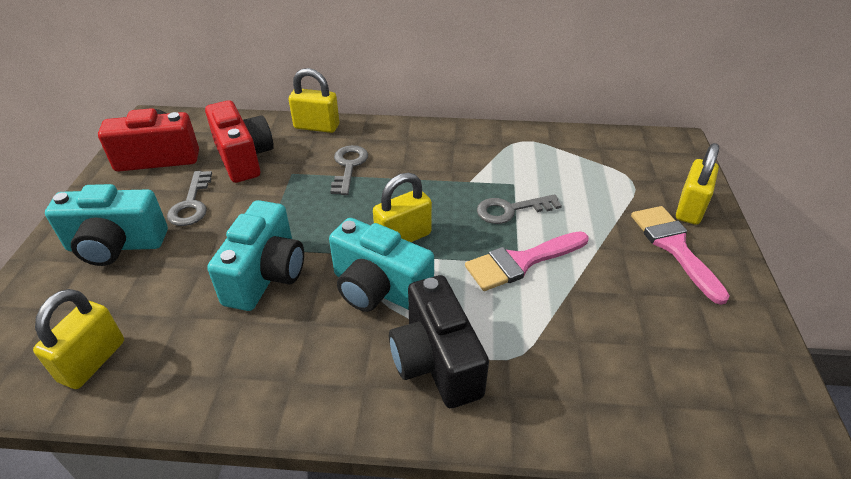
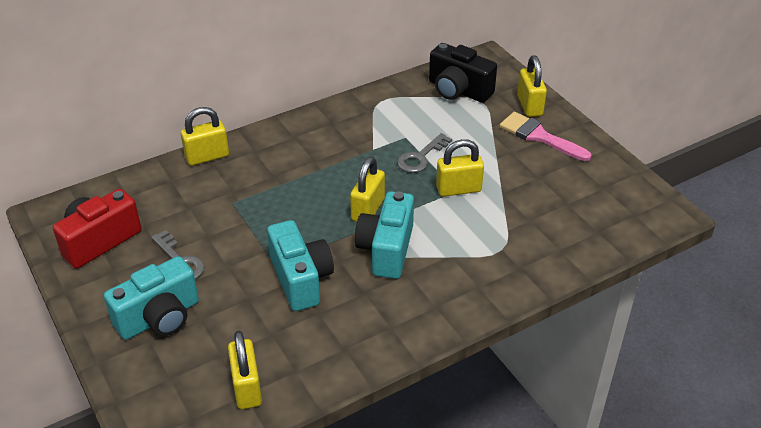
camera: 35 degrees left, 0 degrees up
(243, 158) = (176, 208): red camera -> none
(348, 166) = (271, 177): grey key -> none
(379, 289) = (386, 249): turquoise camera -> turquoise camera turned 105 degrees clockwise
(436, 361) = (463, 272): black camera -> black camera (458, 90)
(521, 262) = (458, 189): pink brush -> yellow padlock

